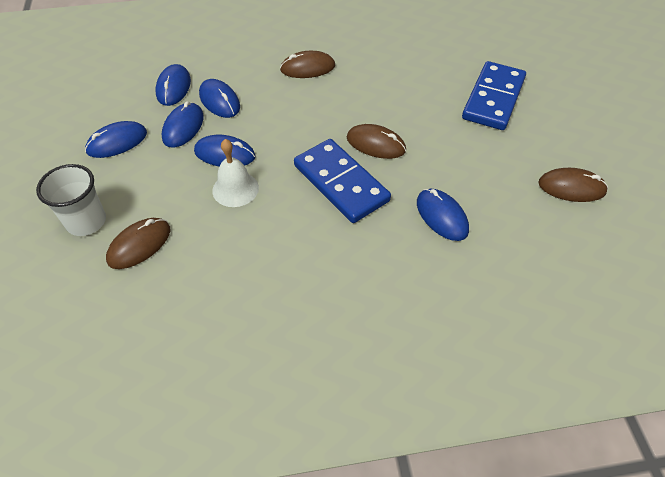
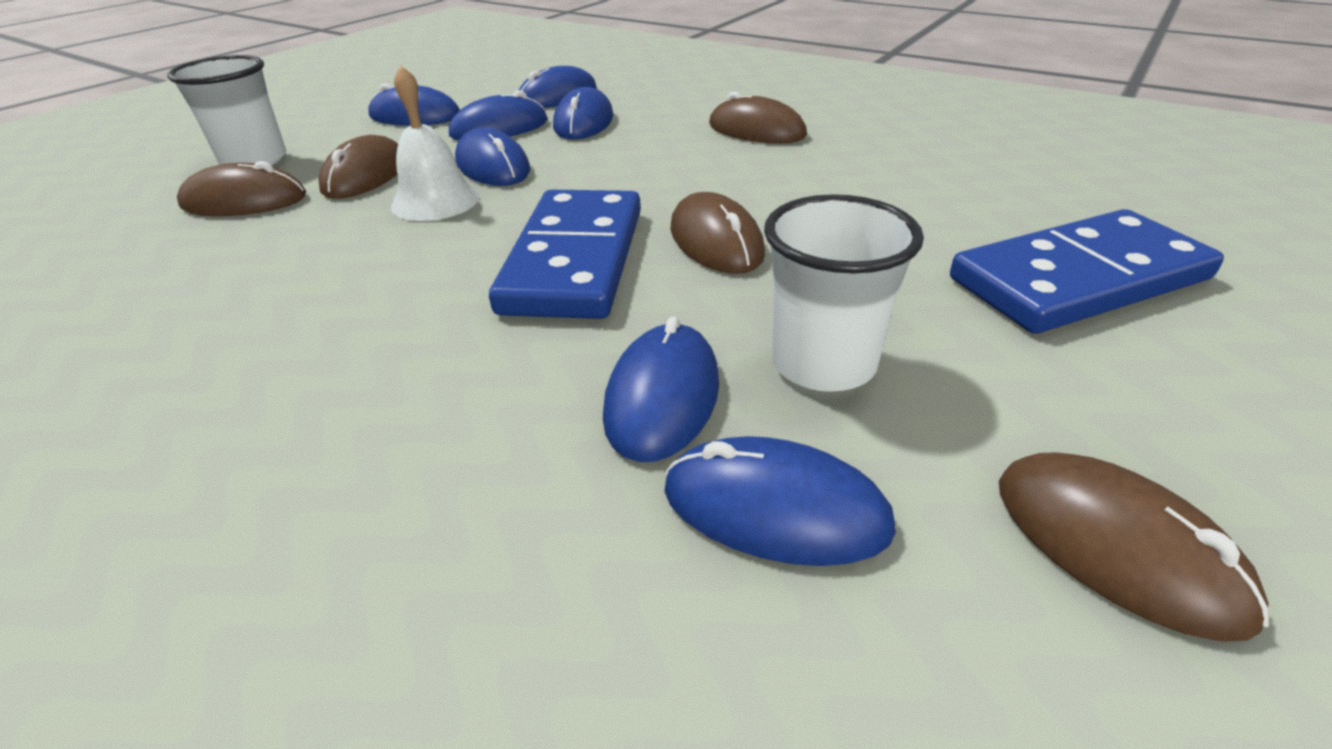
camera: 45 degrees right, 15 degrees down
(171, 195) = (365, 175): none -> brown mouse
(466, 176) = (823, 363): none -> white cup
(505, 228) = (775, 508): none -> blue mouse

